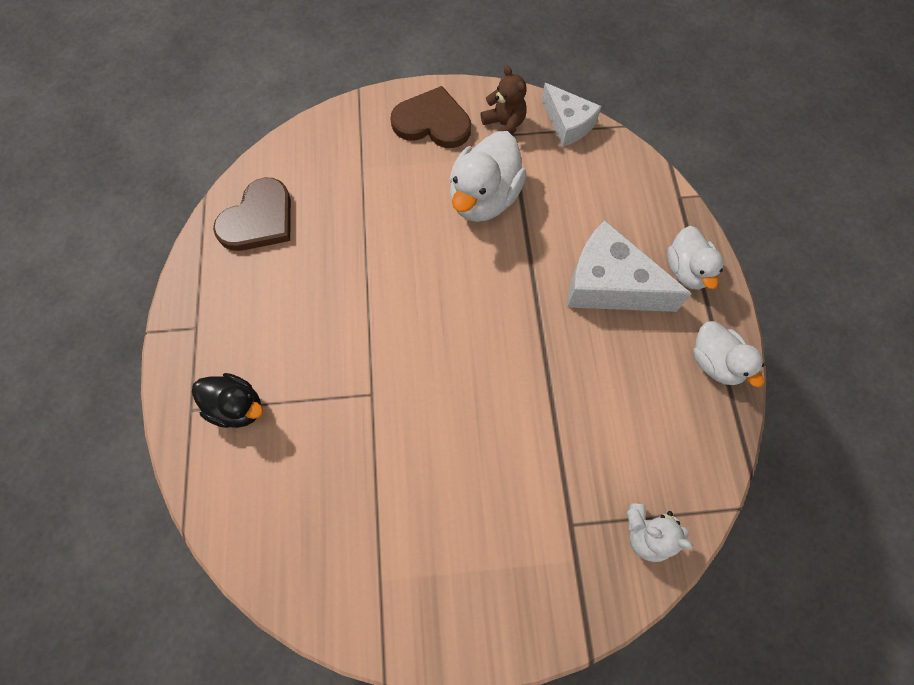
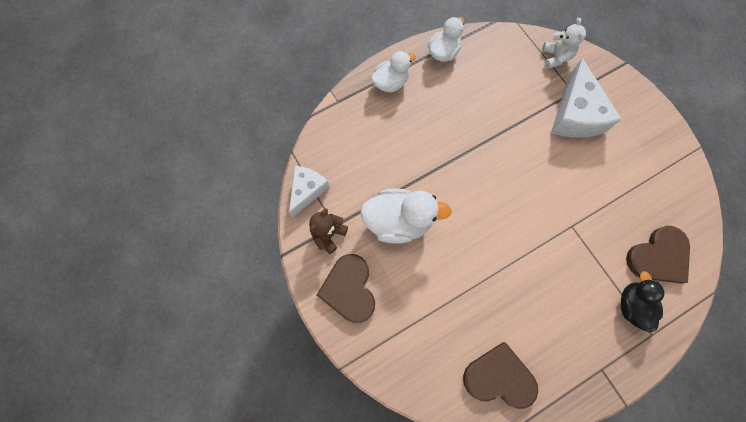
camera: 115 degrees left, 5 degrees up
(270, 485) = (658, 256): none -> brown heart
(609, 284) = (423, 120): white cheese -> white cheese (575, 114)

